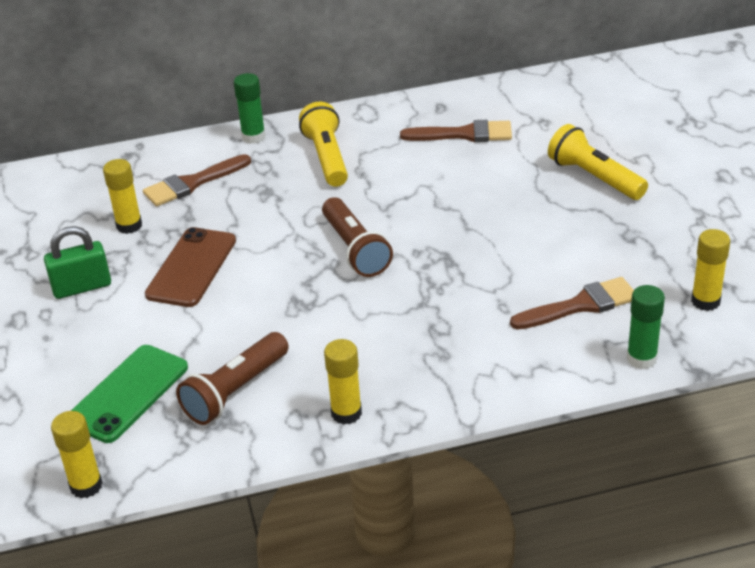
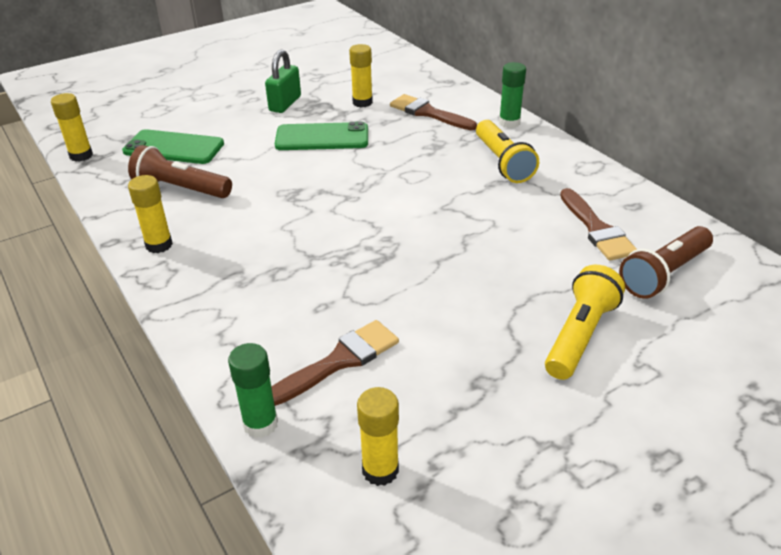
camera: 70 degrees right, 0 degrees up
(82, 287) = (285, 104): green padlock -> green padlock turned 60 degrees clockwise
(192, 267) = (322, 137): brown phone -> green phone
(327, 158) = (502, 162): yellow flashlight -> yellow flashlight turned 105 degrees clockwise
(355, 249) = (375, 204): brown flashlight -> brown flashlight (664, 274)
(581, 305) = (340, 361): brown brush -> brown brush turned 90 degrees counterclockwise

